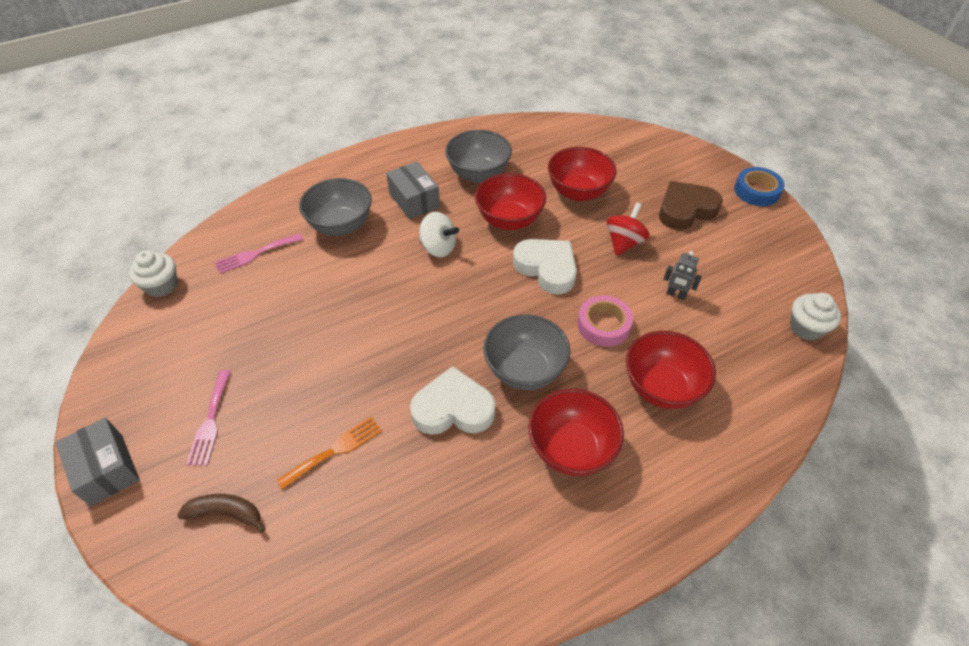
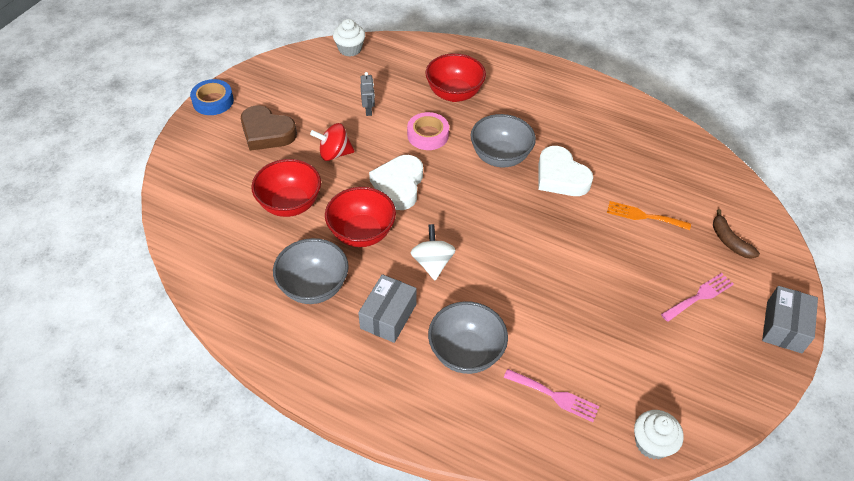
camera: 125 degrees left, 0 degrees up
(571, 449) = (533, 115): red bowl -> none

